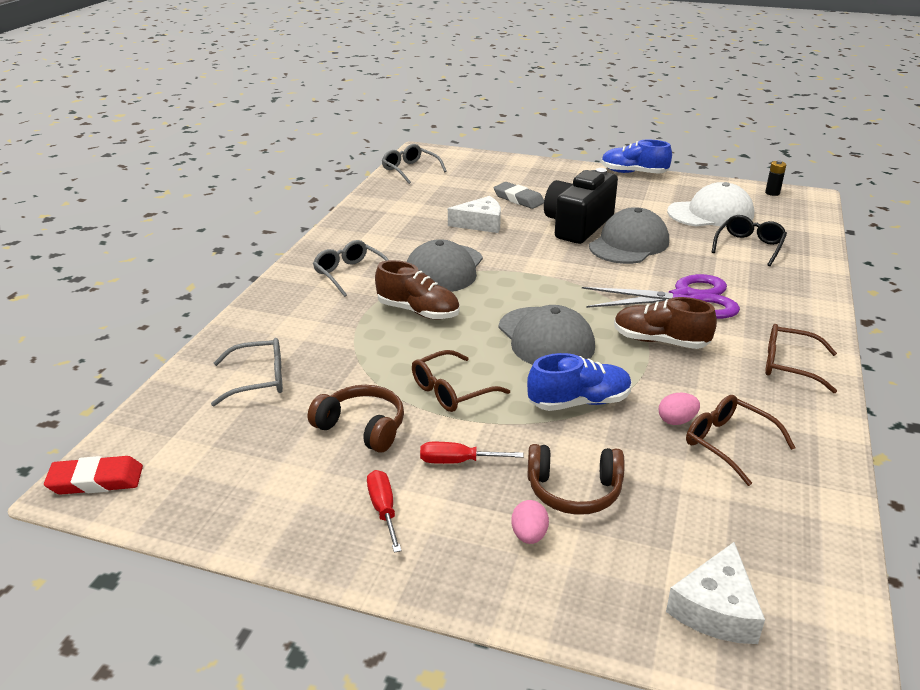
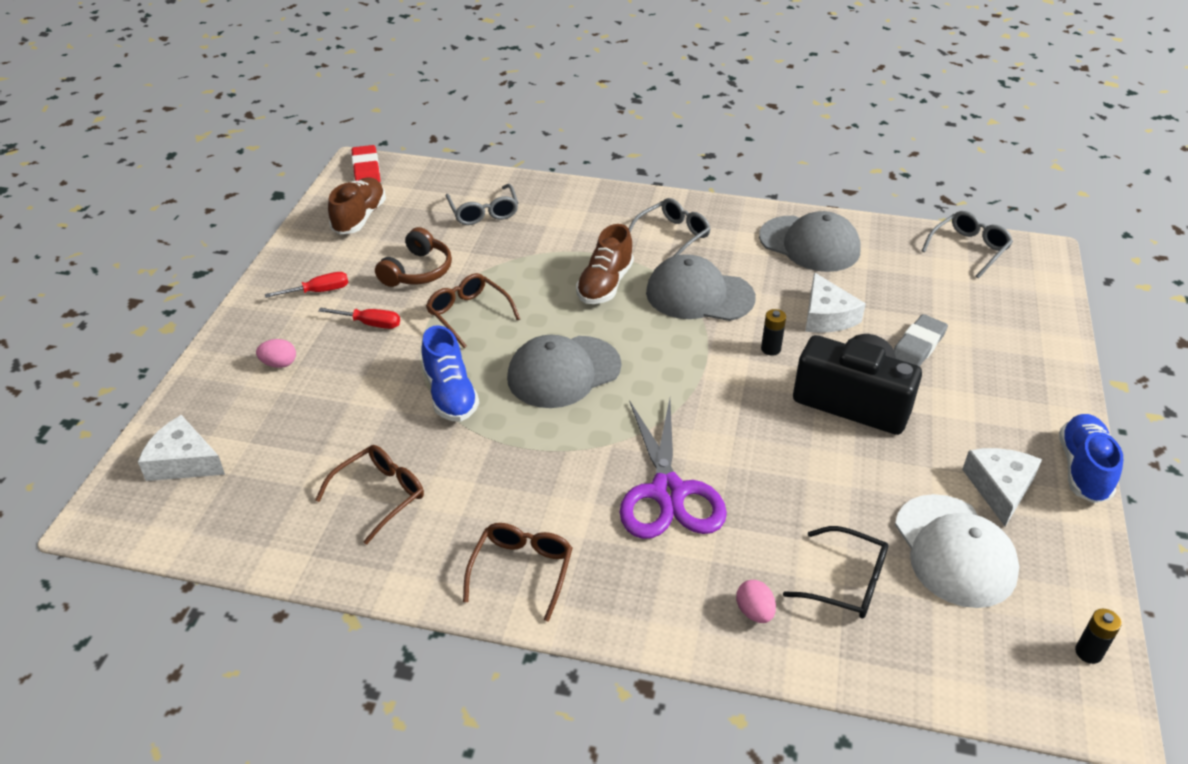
camera: 85 degrees right, 10 degrees up
(458, 461) = (370, 324): red screwdriver -> red screwdriver turned 105 degrees clockwise
(518, 247) = (770, 349): none -> black battery
(574, 491) = (326, 388): brown headphones -> none
(629, 244) = (812, 449): grey cap -> grey cap (809, 244)
(654, 195) = (1000, 488): none -> white cheese
(660, 341) = (565, 460): brown shoe -> brown shoe (359, 218)
(676, 421) = (418, 461): pink egg -> pink egg (754, 612)

